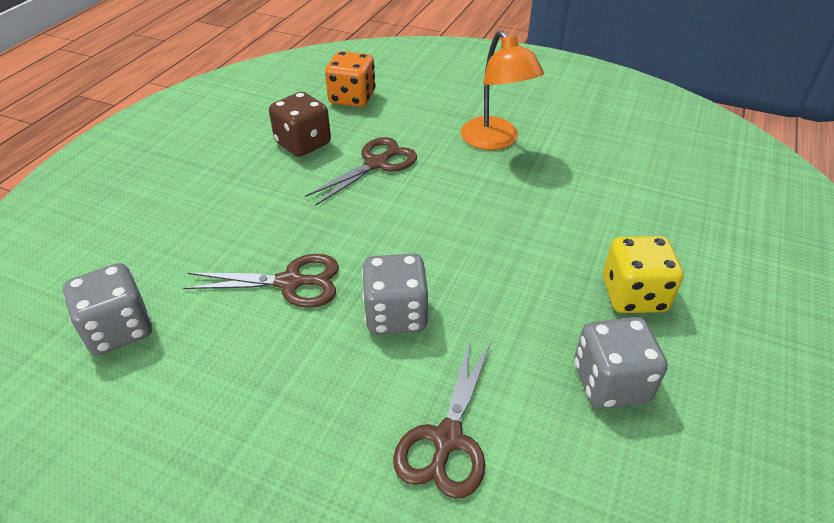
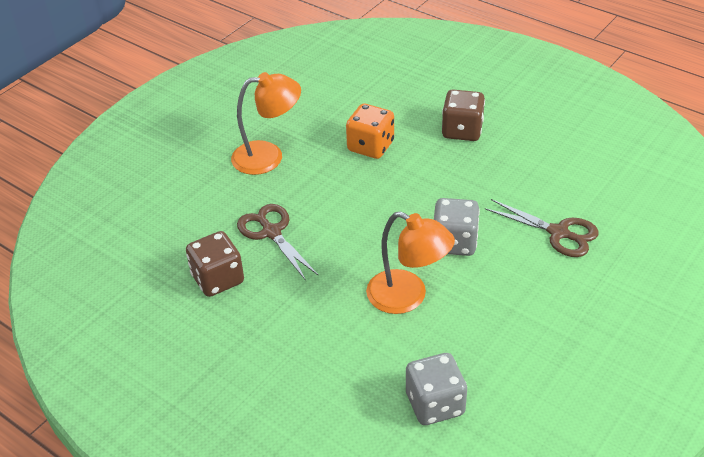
camera: 75 degrees left, 0 degrees up
(290, 282) = (407, 297): brown scissors -> orange lamp
(352, 98) = (152, 237): orange dice -> orange dice (370, 146)
(610, 382) = (528, 158): grey dice -> none
(633, 295) = (462, 130): yellow dice -> brown dice

